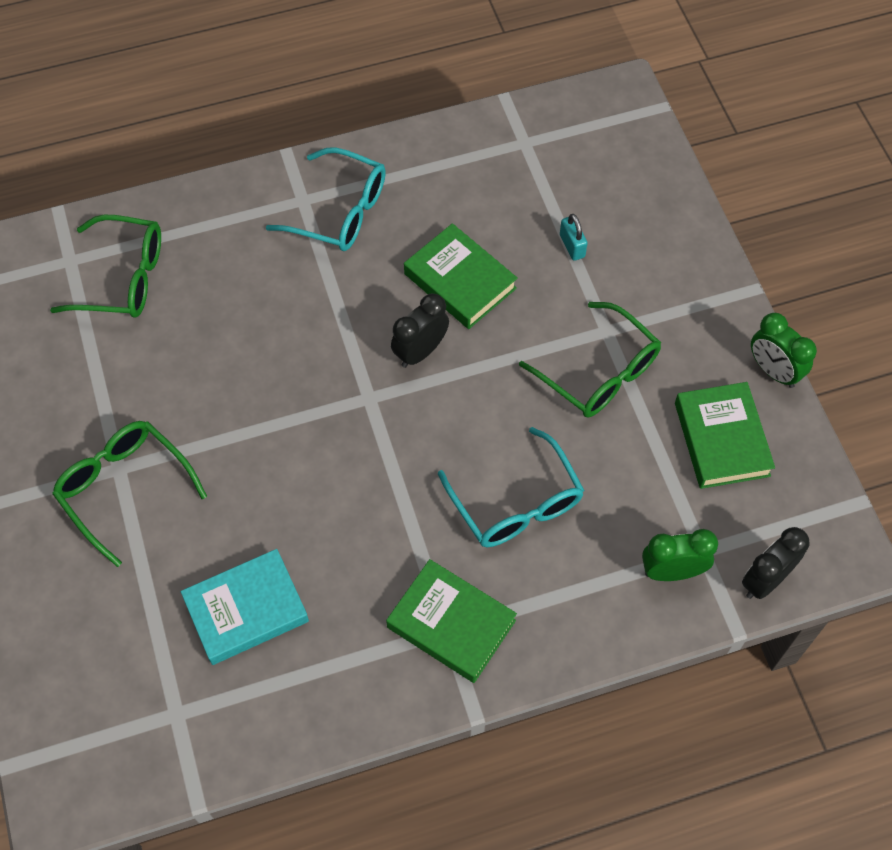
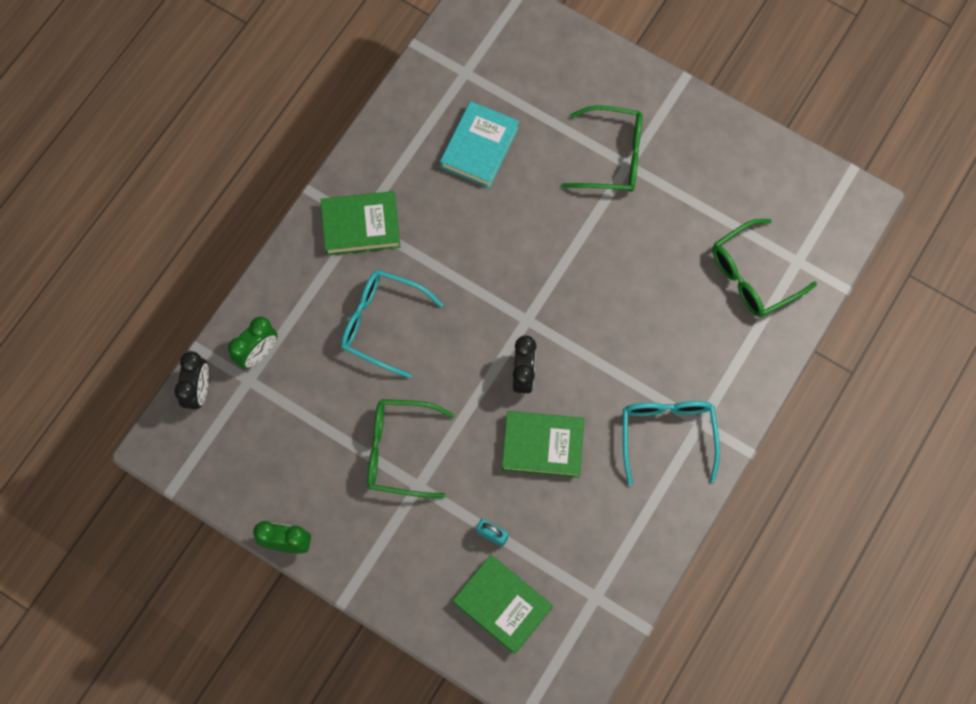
camera: 140 degrees right, 10 degrees up
(340, 212) = (667, 434): turquoise glasses -> turquoise glasses turned 105 degrees clockwise
(721, 439) = (287, 465): green book -> green book (502, 605)

